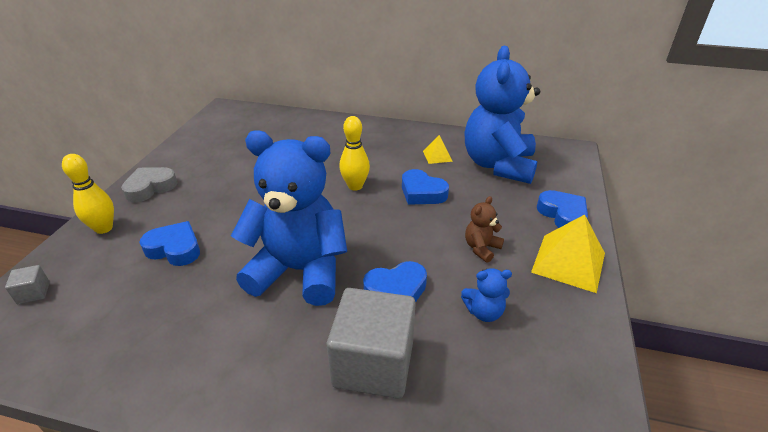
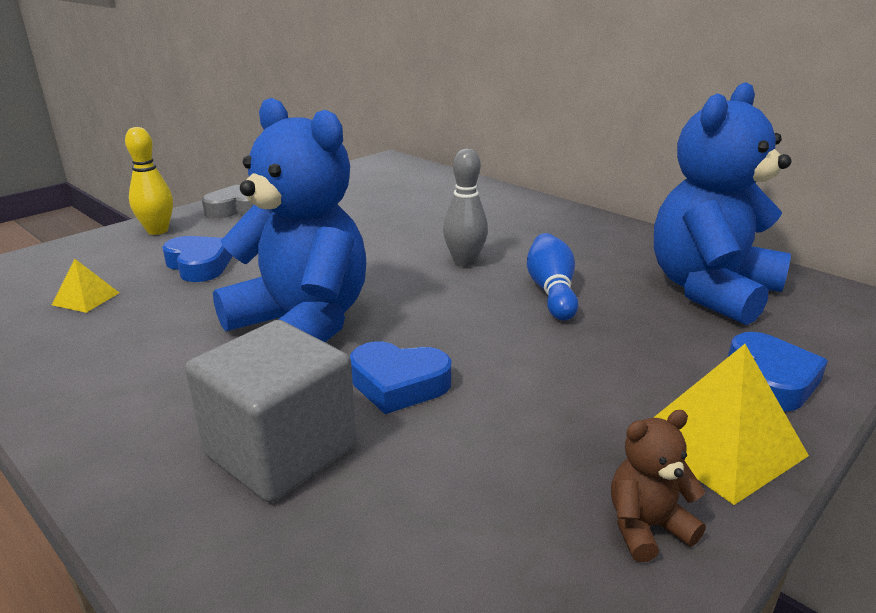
camera: 30 degrees right, 10 degrees down
(34, 293) = (43, 264): grey cube -> none
(355, 186) = (464, 262): yellow bowling pin -> grey bowling pin
(422, 192) = (551, 291): blue heart -> blue bowling pin
(437, 156) = (618, 258): yellow pyramid -> yellow pyramid (86, 298)
(481, 248) = (577, 378): brown teddy bear -> brown teddy bear (646, 527)
(484, 312) = (500, 454): blue teddy bear -> none

